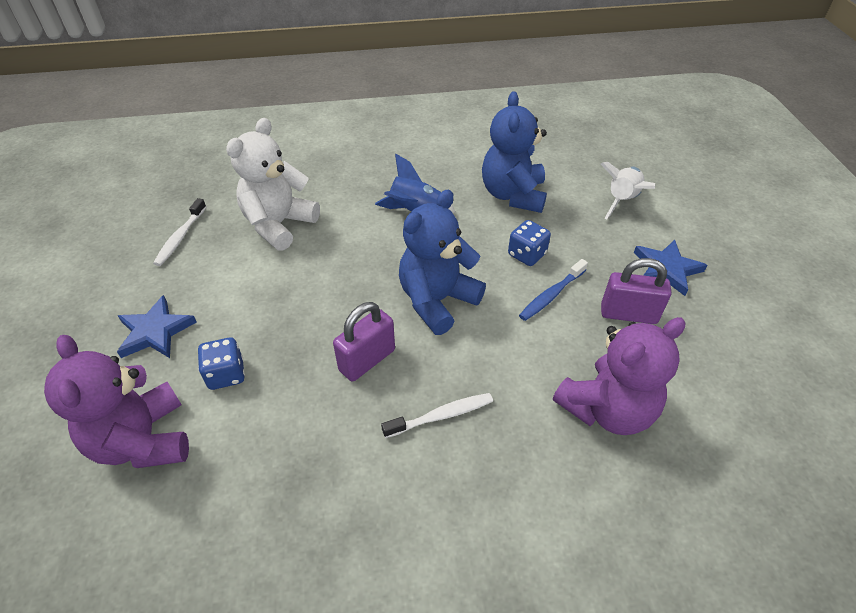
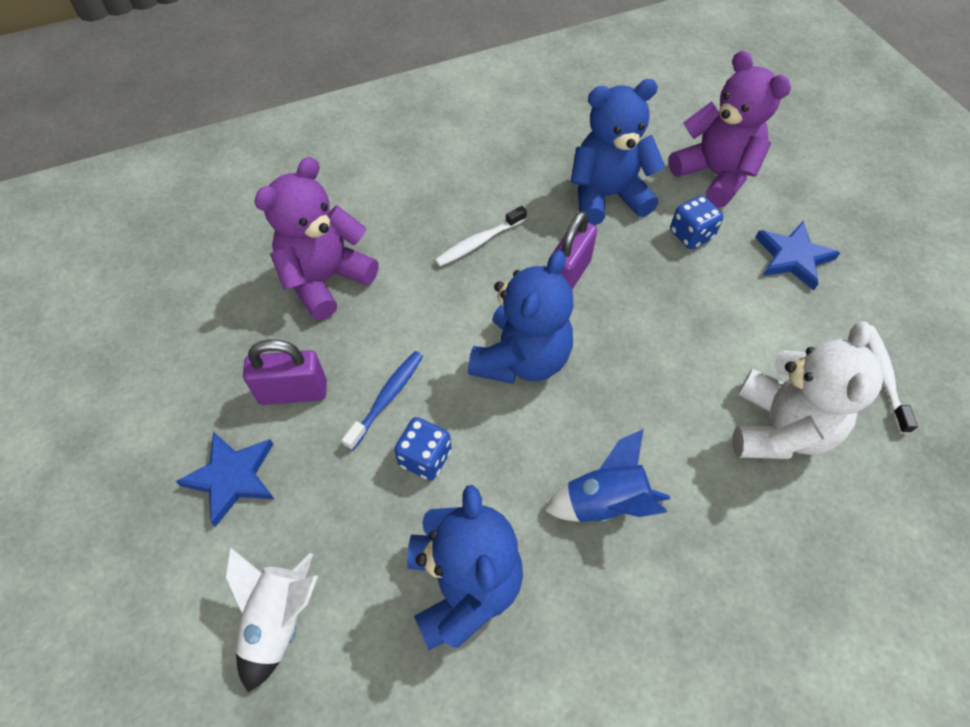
camera: 165 degrees right, 10 degrees up
(279, 441) = (607, 196): none -> blue teddy bear

